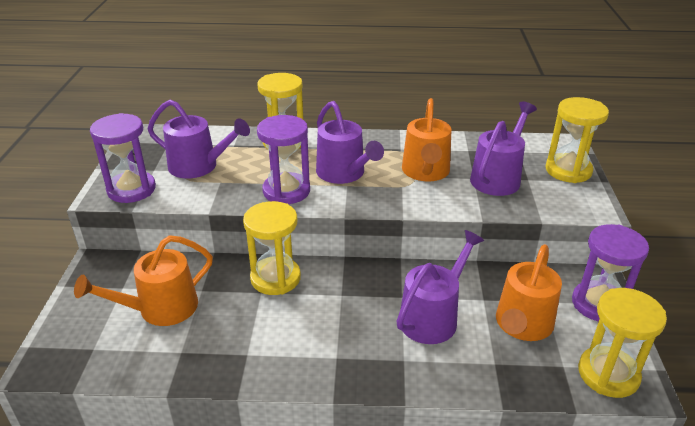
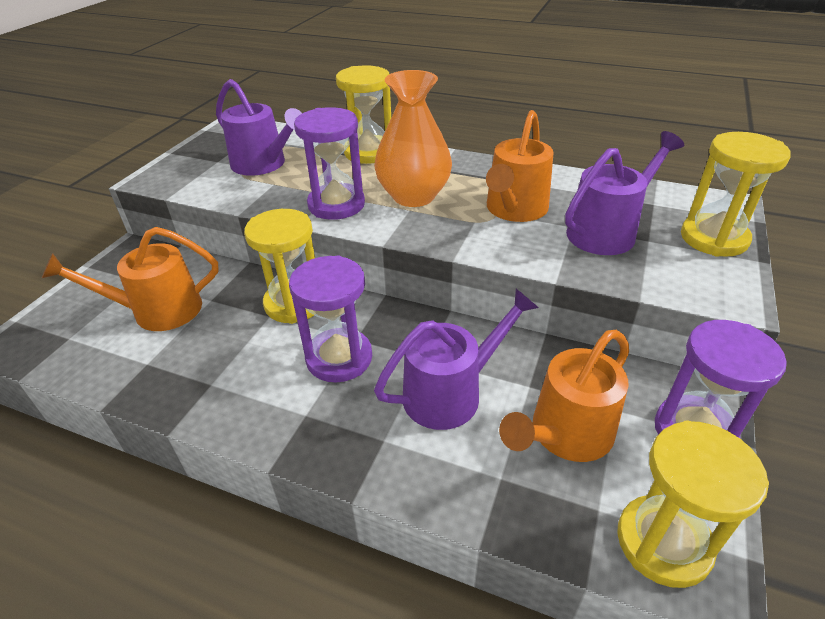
camera: 20 degrees right, 5 degrees up
(131, 189) = (181, 177): purple hourglass -> purple hourglass (339, 358)
(344, 173) = (413, 196): purple watering can -> orange vase

